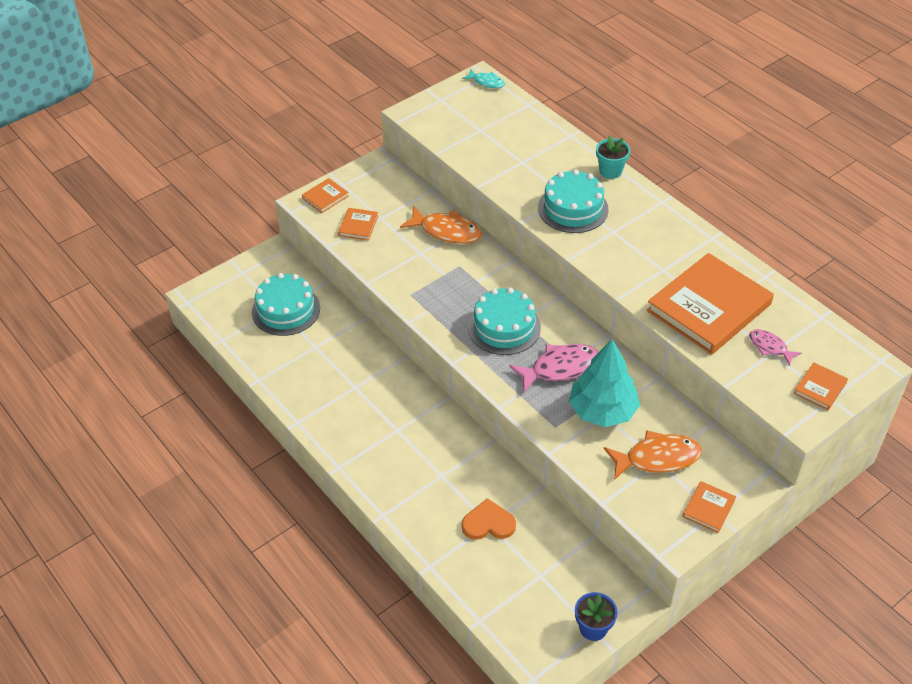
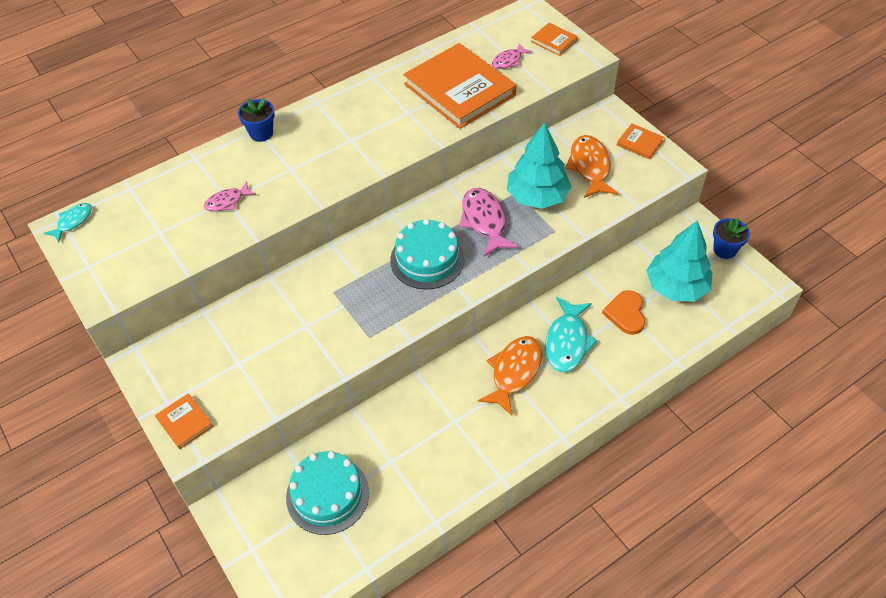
camera: 85 degrees left, 5 degrees up
(358, 226) = (246, 386): orange book -> none
(447, 231) = (276, 300): orange fish -> orange fish (514, 372)
(448, 471) = (567, 342): none -> turquoise fish
(520, 163) = (227, 202): none -> pink fish
(530, 573) = (676, 287): none -> turquoise tree
(573, 208) = (310, 166): turquoise cake -> none
(610, 171) = (261, 133): turquoise flower pot -> blue flower pot

